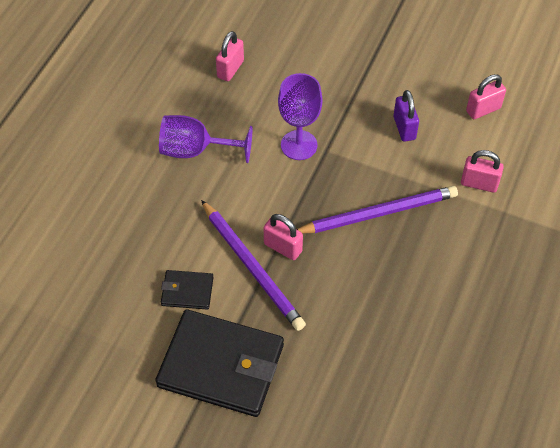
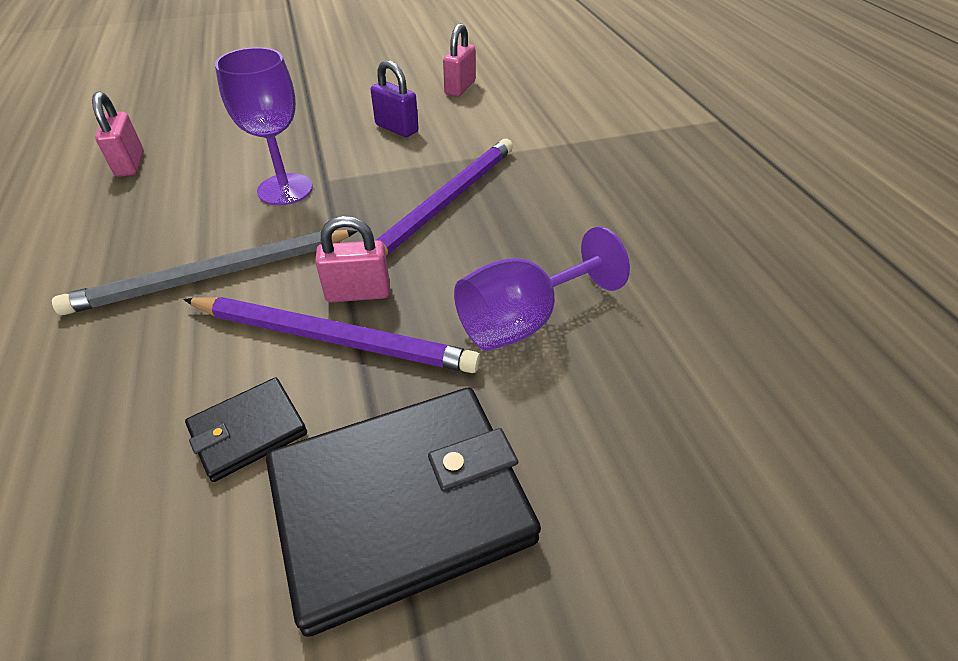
camera: 40 degrees left, 10 degrees down
(195, 150) = (133, 256): purple goblet -> purple goblet (523, 320)
(223, 189) = (212, 276): none -> grey pencil
(479, 184) = (520, 135): pink padlock -> none

